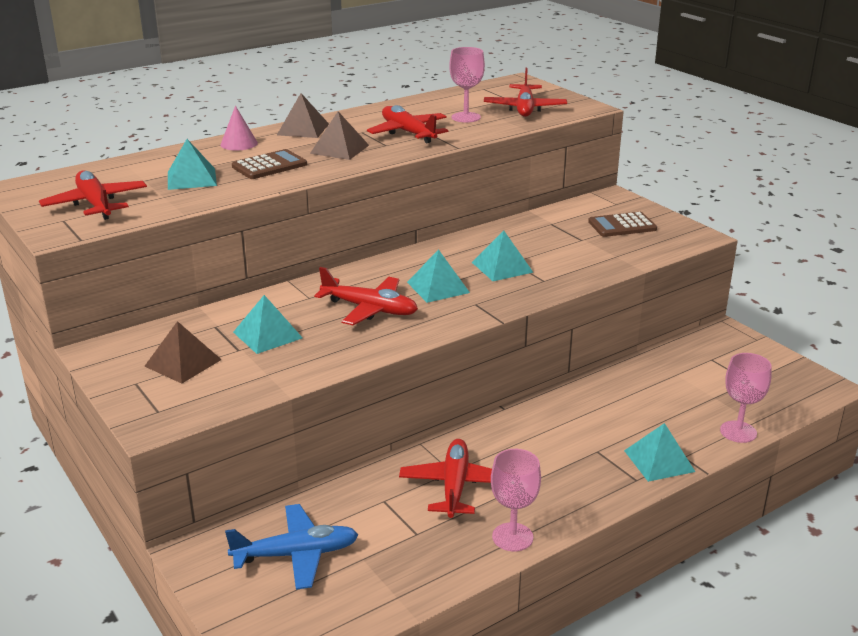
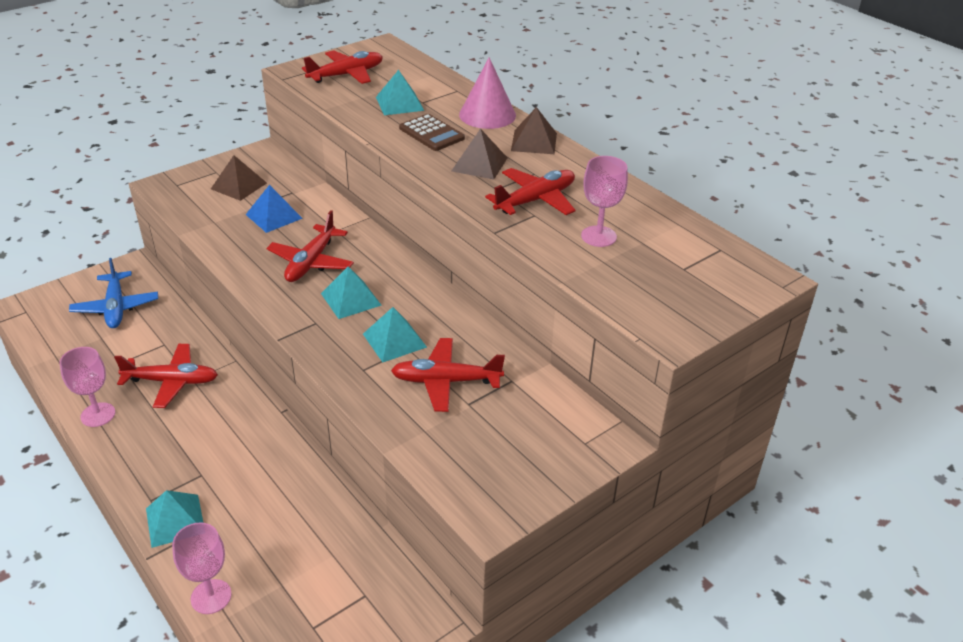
camera: 85 degrees right, 10 degrees up
(239, 144) = (487, 115): pink cone -> pink cone, size x1.63
(268, 335) = (274, 216): turquoise pyramid -> blue pyramid
(524, 108) = (646, 280): red plane -> red plane (445, 381)
(622, 225) = (513, 443): brown calculator -> none

